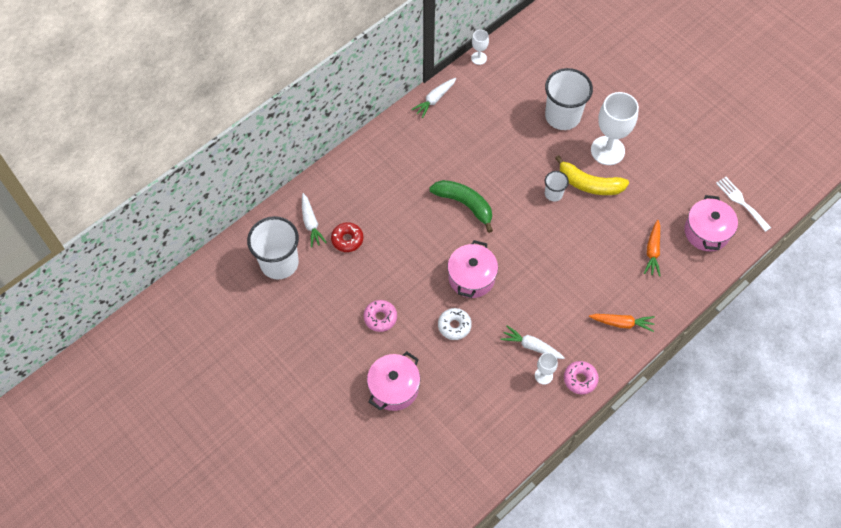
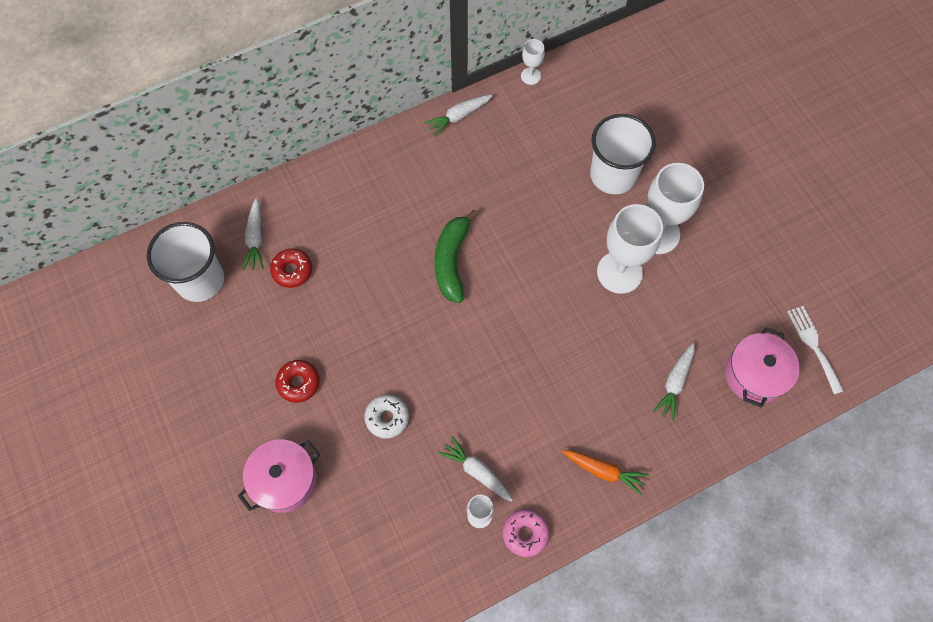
camera: 15 degrees right, 5 degrees up
(380, 318) = (298, 383): pink donut -> red donut
(464, 204) = (452, 261): green banana -> green banana turned 135 degrees counterclockwise
(471, 277) = (429, 359): pink pot -> none
(553, 194) = (569, 274): white cup -> none
(589, 184) = (619, 272): yellow banana -> white goblet
(652, 251) = (675, 383): orange carrot -> white carrot

